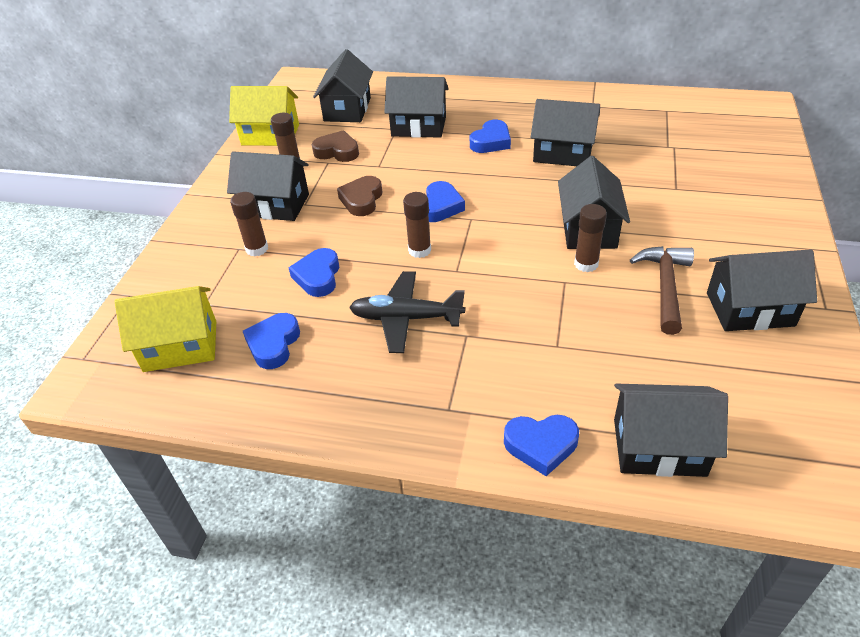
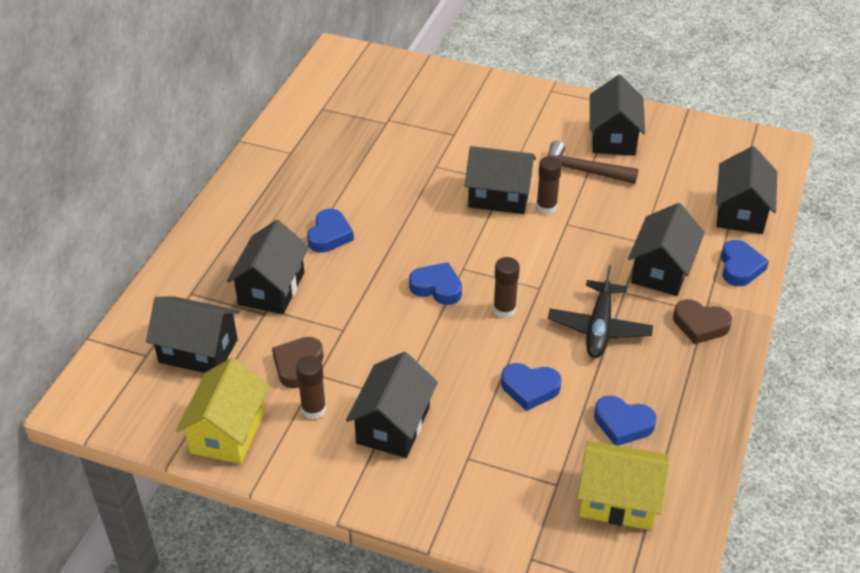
camera: 85 degrees left, 0 degrees up
(180, 346) = (618, 500): yellow house -> yellow house turned 75 degrees counterclockwise
(257, 249) = (472, 440): brown glue stick -> none
(362, 200) = (406, 348): brown heart -> brown heart (700, 325)
(491, 142) = (329, 235): blue heart -> blue heart turned 60 degrees clockwise
(563, 153) = (372, 189): black house -> black house (661, 270)

